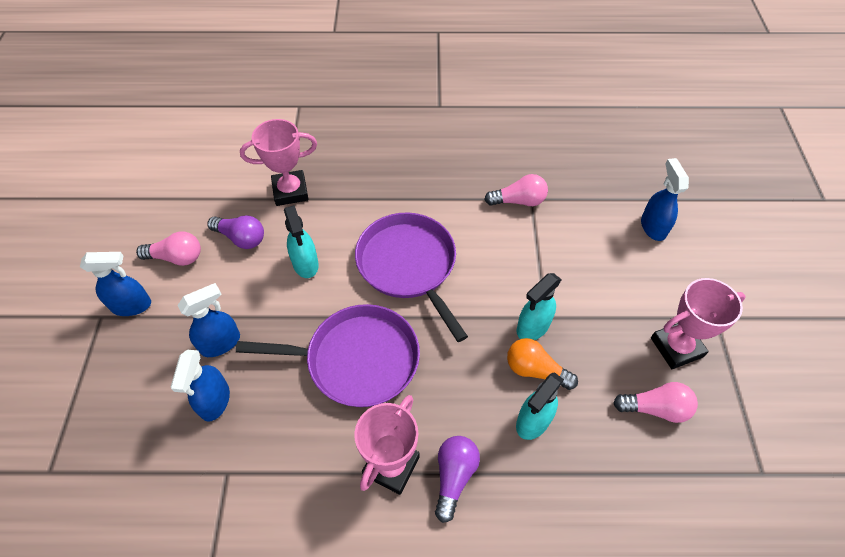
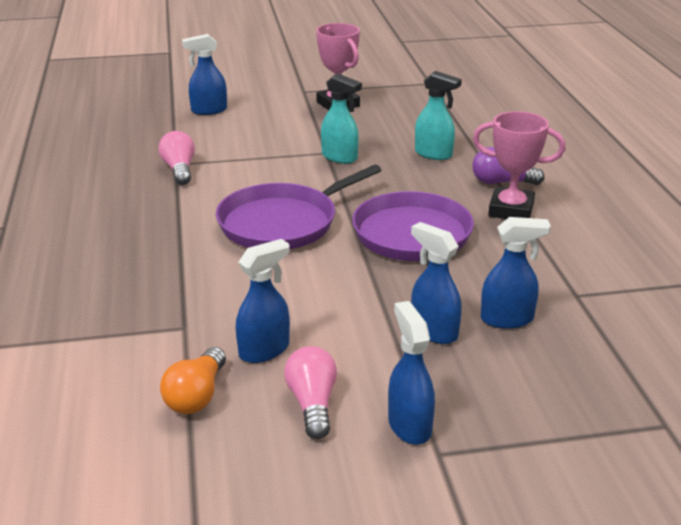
camera: 100 degrees left, 25 degrees down
(241, 238) = (264, 350): purple light bulb -> blue spray bottle
(290, 191) = (170, 323): pink trophy -> none
(305, 264) = (297, 290): turquoise spray bottle -> none
(535, 370) = (384, 155): orange light bulb -> orange light bulb (196, 396)
(655, 408) = (397, 112): pink light bulb -> none

